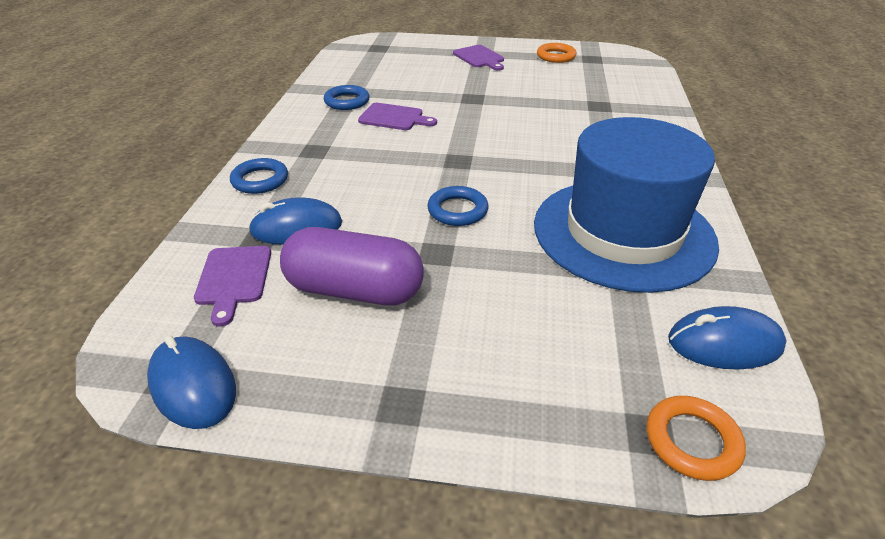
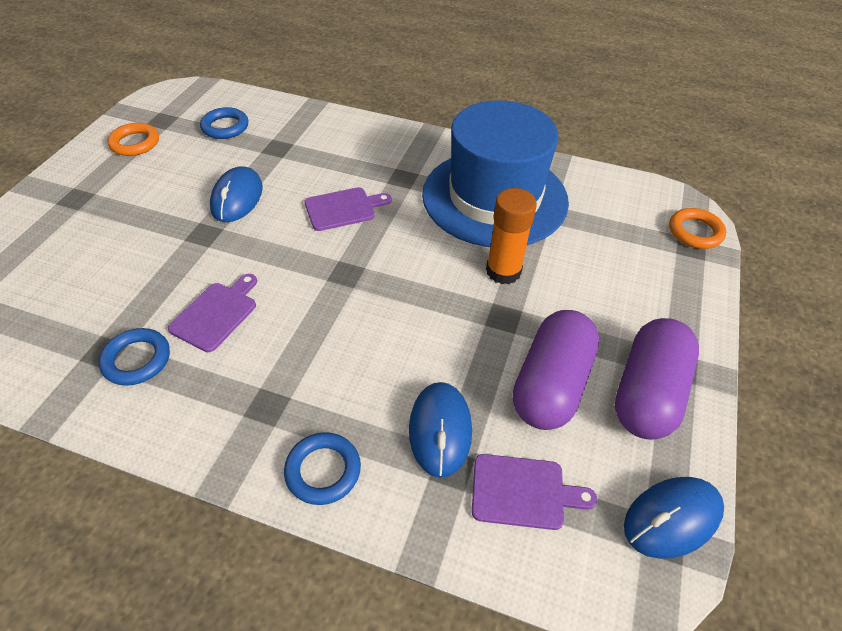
camera: 80 degrees left, 10 degrees up
(353, 369) = (647, 393): none -> purple capsule
(457, 210) = (439, 290): blue ring -> blue ring (225, 127)
(479, 58) = (88, 204): purple cutting board -> purple cutting board (343, 208)
(503, 248) = (503, 271): none -> orange glue stick
(724, 343) = (617, 191): blue mouse -> blue mouse (237, 198)

